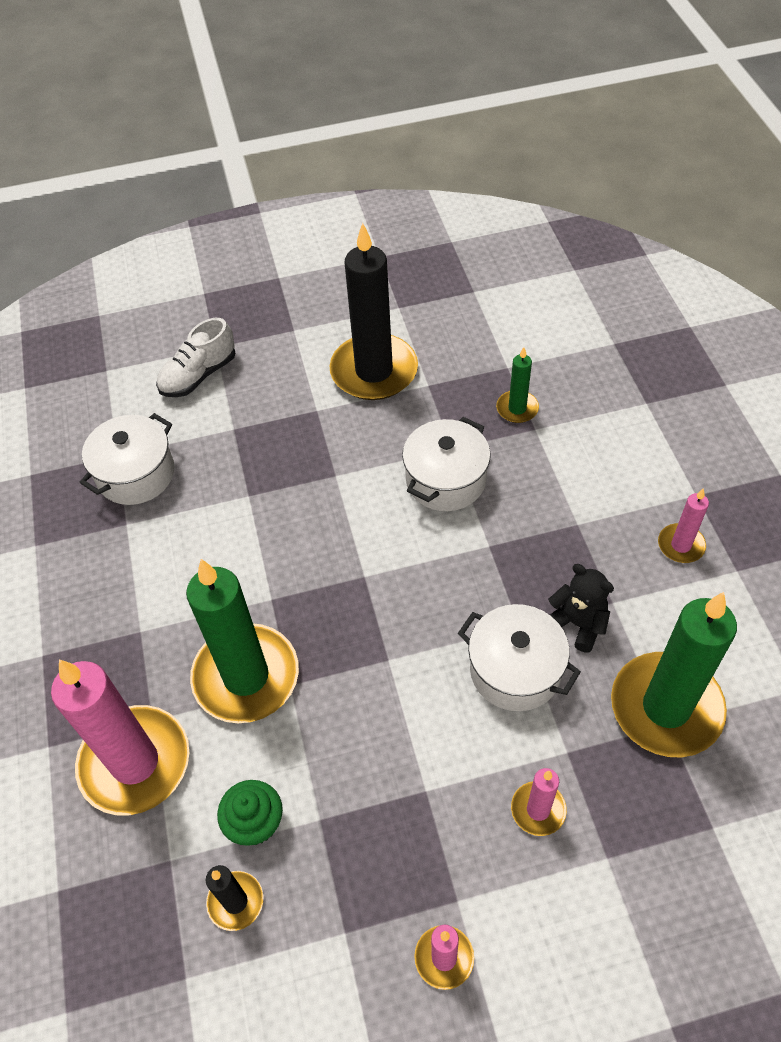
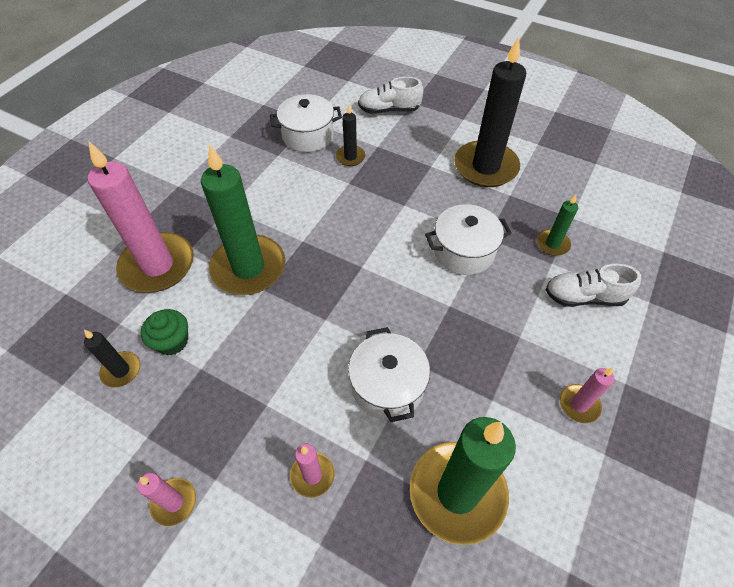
camera: 40 degrees right, 0 degrees up
(216, 464) = (350, 157): none -> black candle
(577, 623) = (455, 393): black teddy bear -> none
(592, 441) = (584, 297): none -> white shoe

